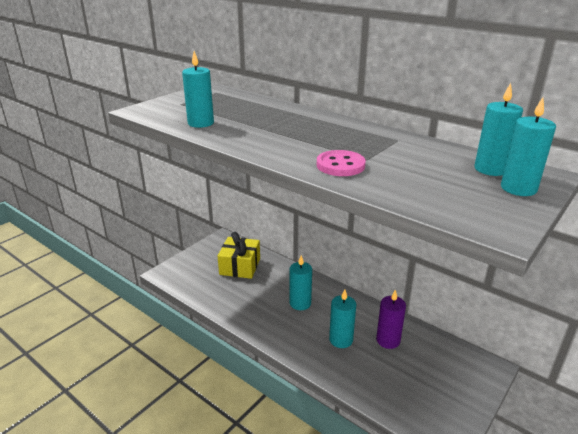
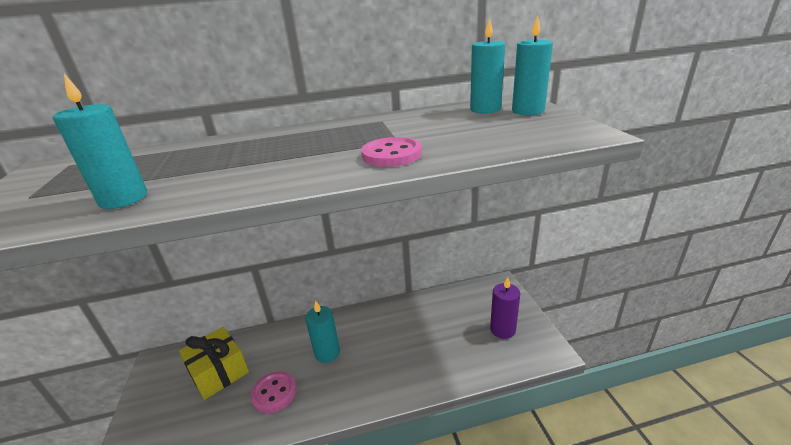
camera: 50 degrees left, 0 degrees up
(249, 299) = (274, 393): none -> pink button
(341, 340) = (400, 351): turquoise candle -> none
(388, 340) = (429, 320): purple candle -> purple candle (502, 329)

